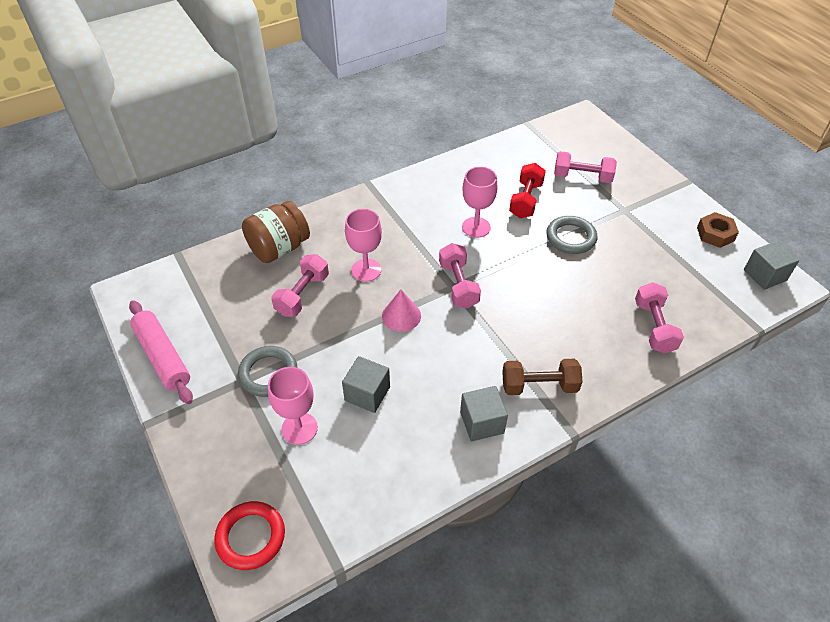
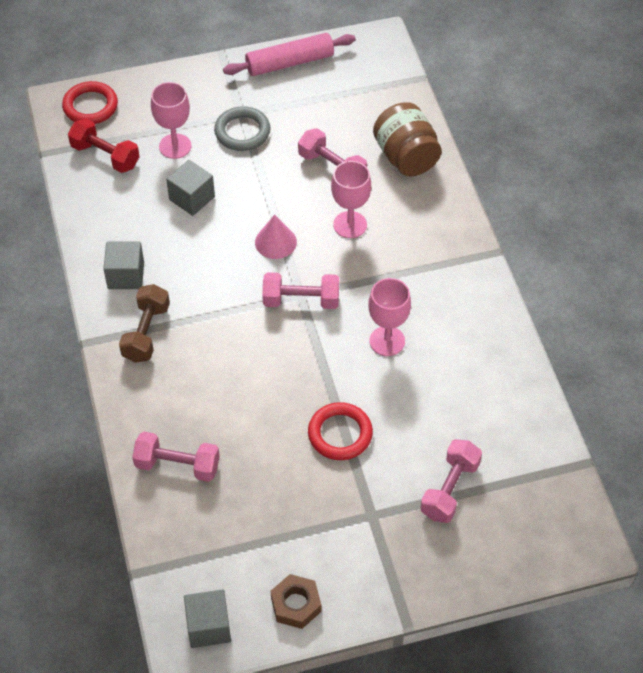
camera: 105 degrees right, 5 degrees up
(526, 200) = (421, 408): red dumbbell -> red dumbbell (105, 156)
(571, 238) = (340, 434): grey ring -> red ring

